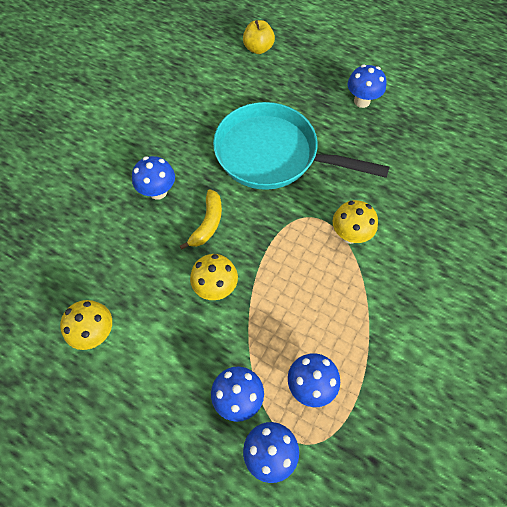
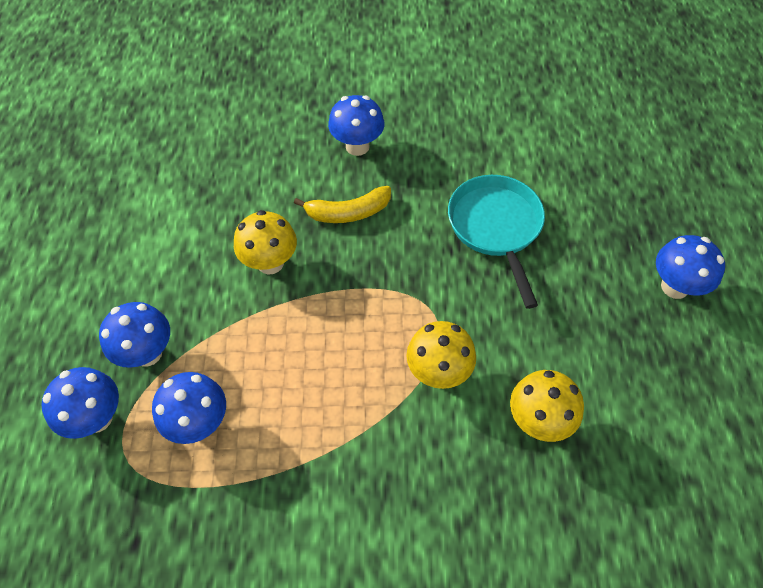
camera: 60 degrees right, 5 degrees down
(96, 333) = (157, 187): yellow mushroom -> yellow mushroom (538, 421)
(258, 48) = (650, 130): yellow apple -> none
(273, 154) = (496, 227): turquoise pan -> turquoise pan, size x0.63

